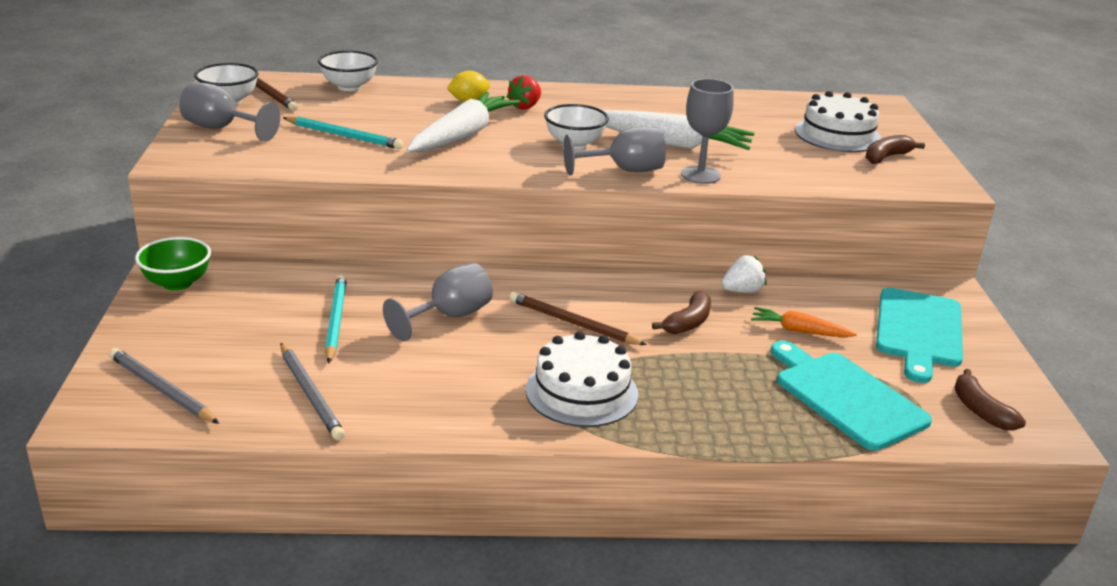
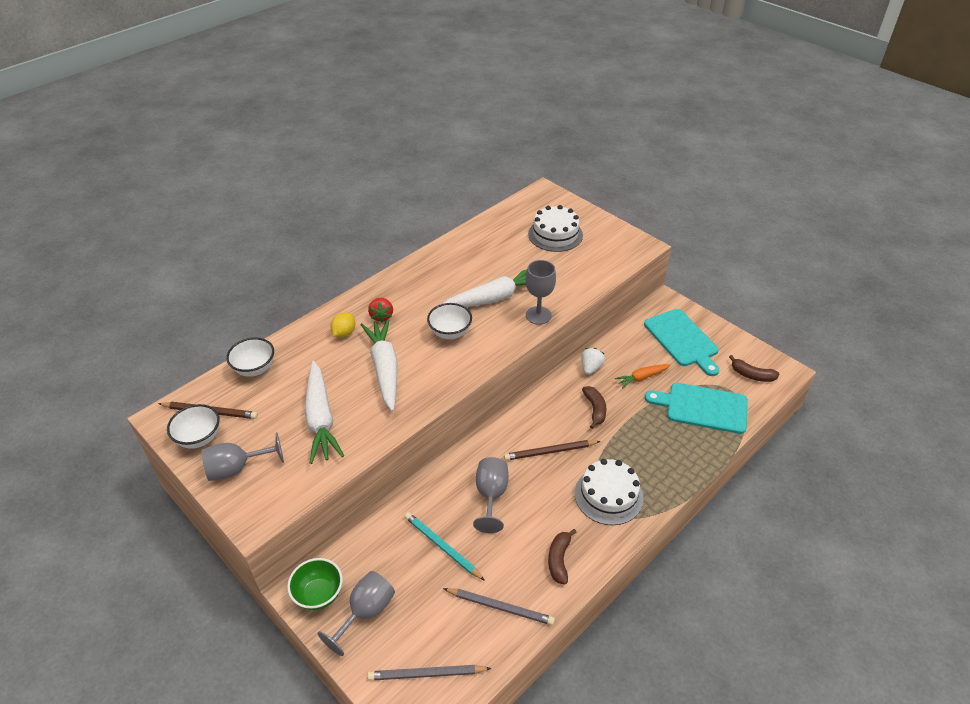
camera: 40 degrees left, 15 degrees up
(344, 136) = (321, 418): turquoise pencil -> white carrot
(624, 170) = (501, 338): grey goblet -> grey goblet (365, 612)
(886, 157) = (595, 239): brown banana -> brown banana (559, 559)

